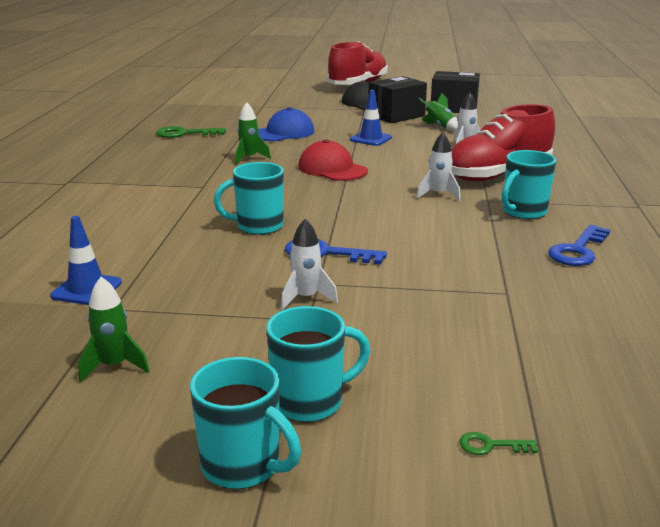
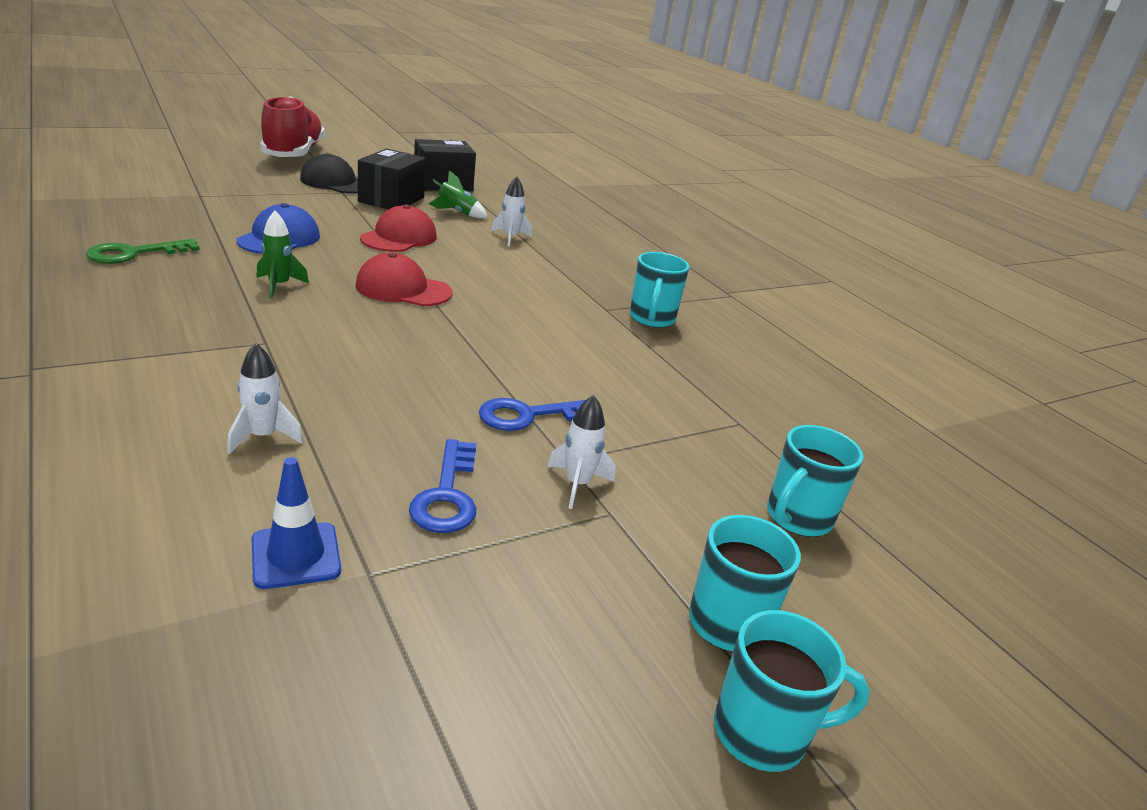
camera: 40 degrees left, 5 degrees up
(114, 366) = (477, 663): green rocket -> none
(258, 226) = (410, 393): turquoise mug -> turquoise mug (797, 518)
(371, 139) = (399, 237): blue traffic cone -> red cap
(438, 194) = (554, 309): white rocket -> white rocket (263, 437)
(491, 446) = (908, 605): green key -> none
(498, 174) = (580, 273): red shoe -> none
(578, 250) = (740, 357): blue key -> blue key (447, 495)

